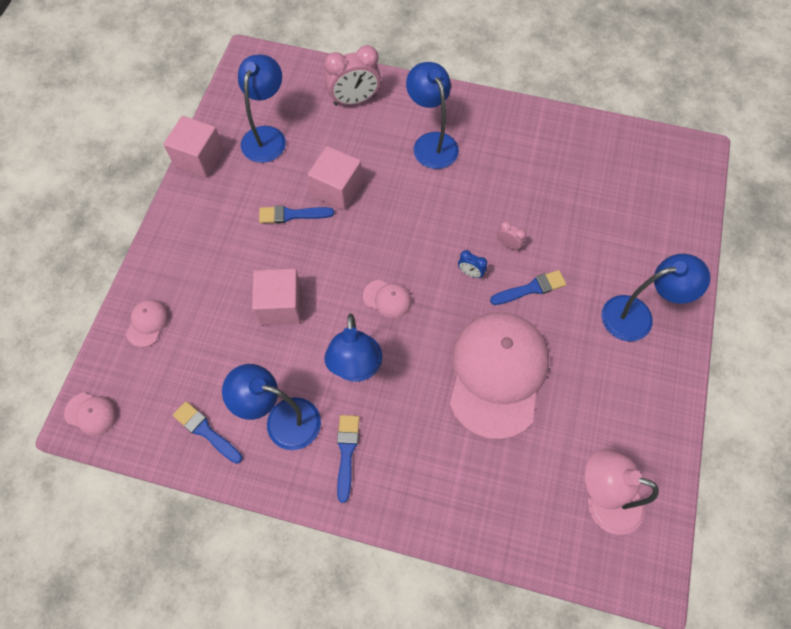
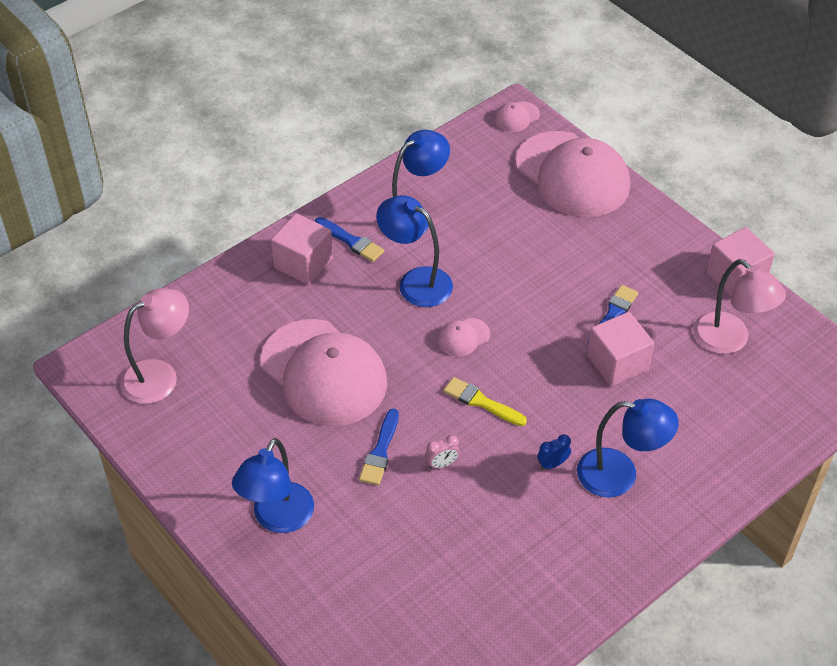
camera: 125 degrees right, 15 degrees down
(148, 323) = (572, 175): pink cap -> pink cap, size x2.50
(206, 431) = (444, 171): blue brush -> none
(267, 136) = (729, 340): blue lamp -> pink lamp
(280, 306) = (519, 262): pink cube -> pink cube (303, 263)
(354, 100) = (731, 439): pink clock -> none
(437, 251) = (481, 402): none -> yellow brush
(470, 273) = (437, 414): blue clock -> blue clock (552, 464)

